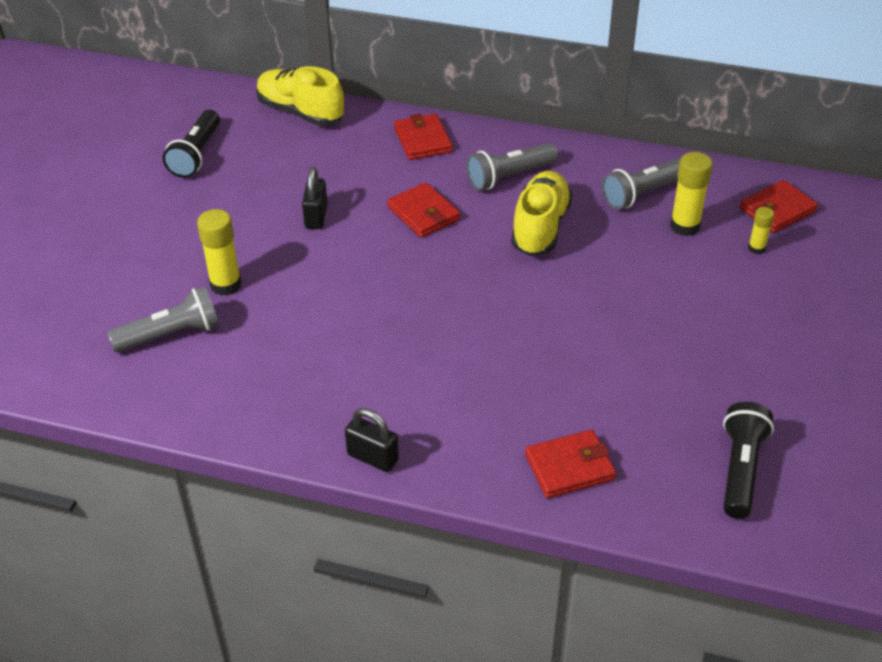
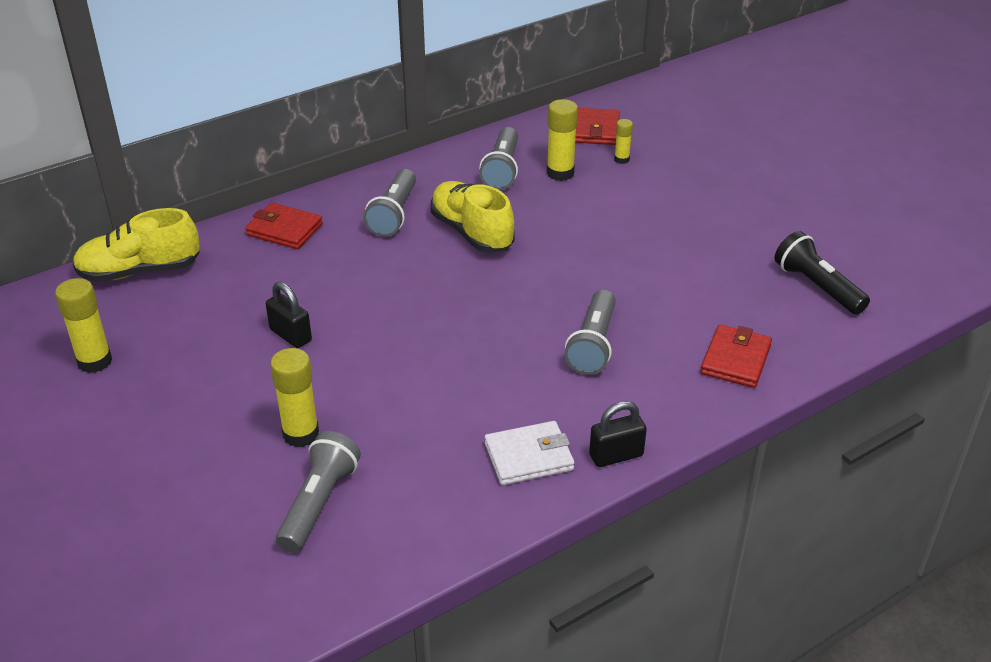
camera: 50 degrees left, 5 degrees down
(196, 155) = (94, 361): black flashlight -> yellow glue stick
(320, 410) = (529, 457): none -> white wallet
(423, 214) = (373, 278): red wallet -> none
(487, 372) = (593, 345): none -> grey flashlight

